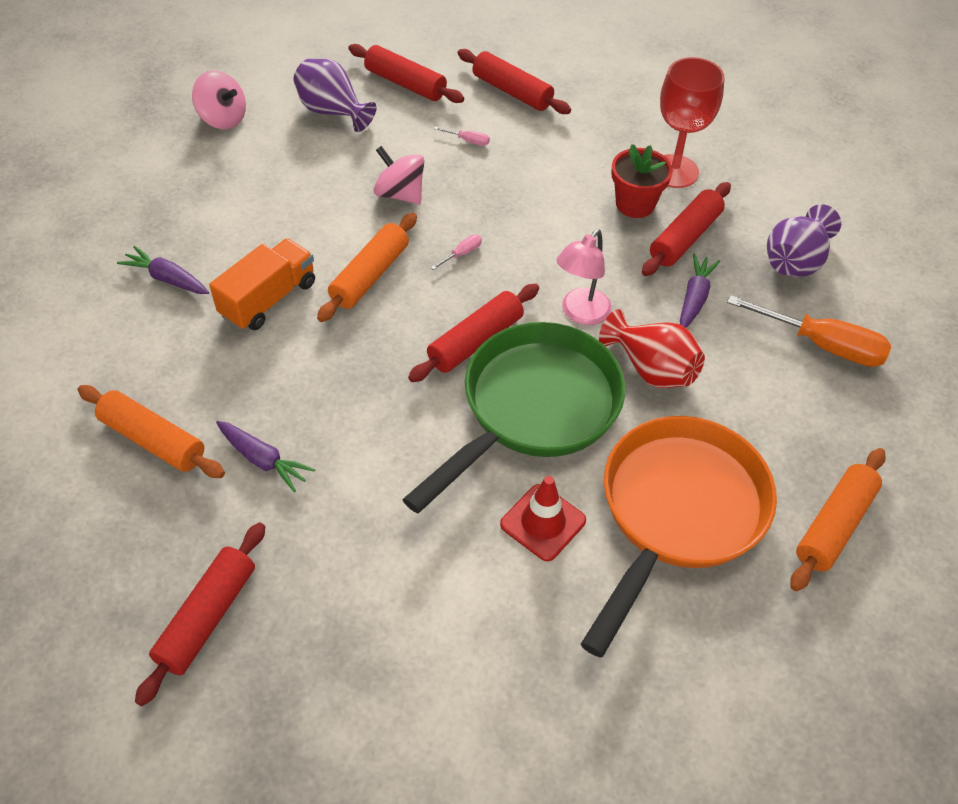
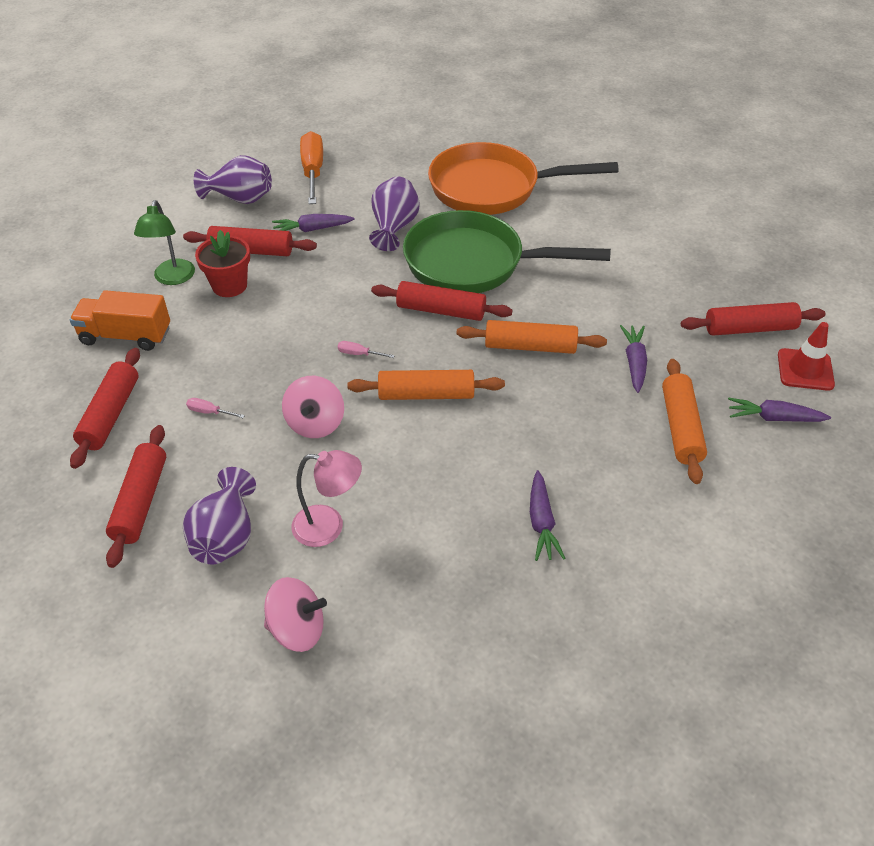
camera: 120 degrees left, 5 degrees down
(83, 531) = (773, 418): none -> purple carrot
(223, 119) = (297, 629): pink spinning top -> pink spinning top turned 90 degrees clockwise
(268, 299) = (503, 441): orange truck -> orange truck (126, 336)
(468, 141) = (209, 412): pink screwdriver -> pink screwdriver turned 60 degrees counterclockwise
(543, 522) = (549, 231): red traffic cone -> red traffic cone (805, 370)
(580, 314) = (371, 273): pink lamp -> pink lamp (329, 526)
(651, 369) = (394, 228): red vase -> purple vase
(674, 171) = (172, 278): red goblet -> green lamp
(834, 525) = (447, 140): orange rolling pin -> orange rolling pin (530, 346)

